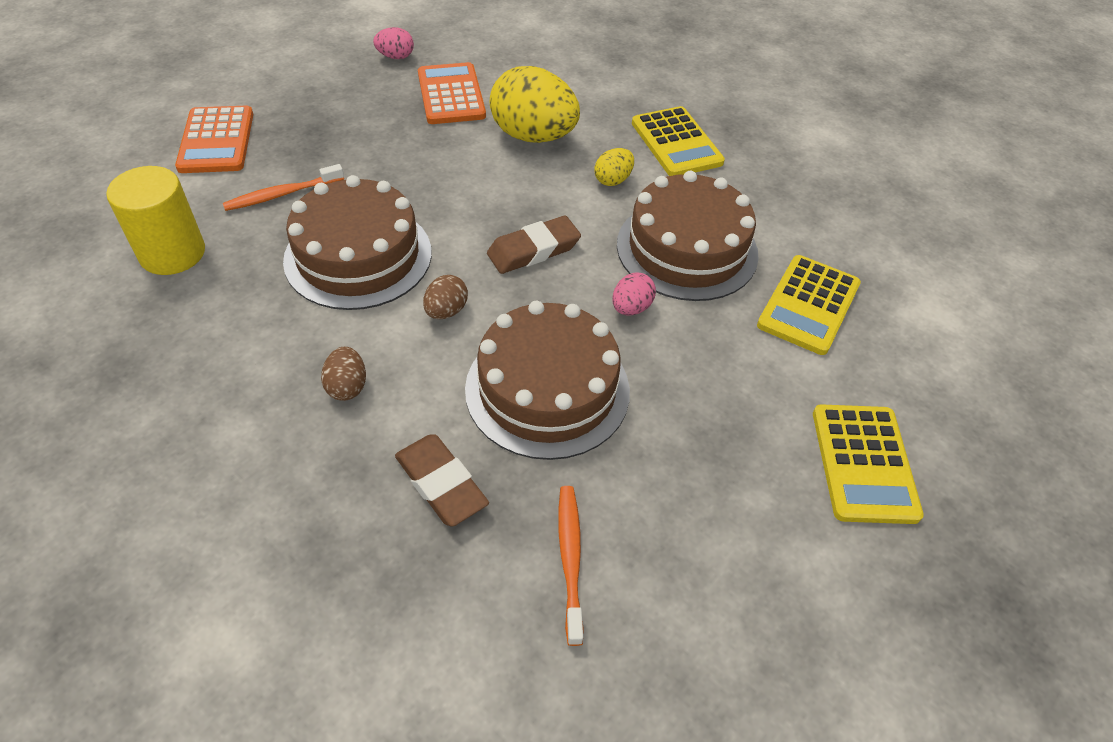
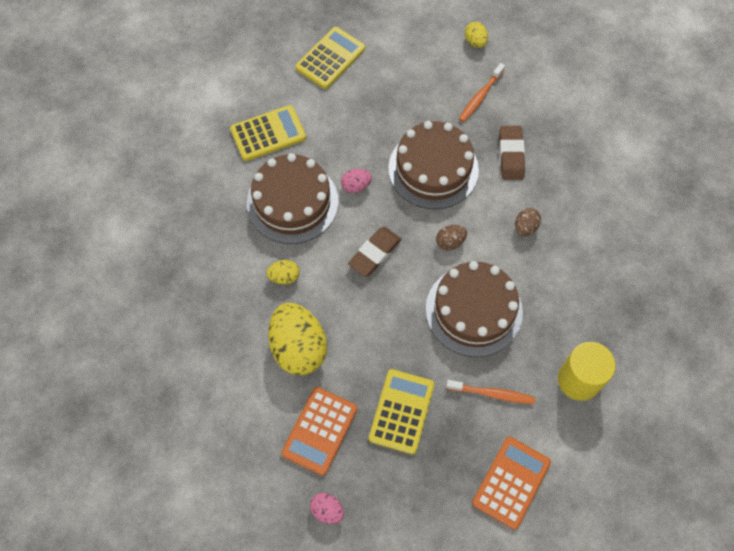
camera: 140 degrees left, 15 degrees up
(533, 250) = (374, 253): brown eraser -> brown eraser turned 60 degrees counterclockwise
(672, 677) = (475, 42): none -> yellow egg
(676, 143) = (215, 283): yellow calculator -> yellow calculator (401, 411)

